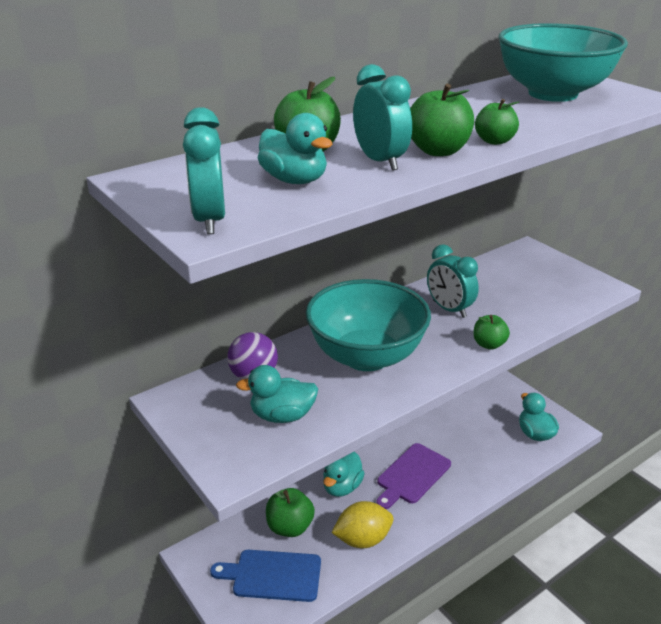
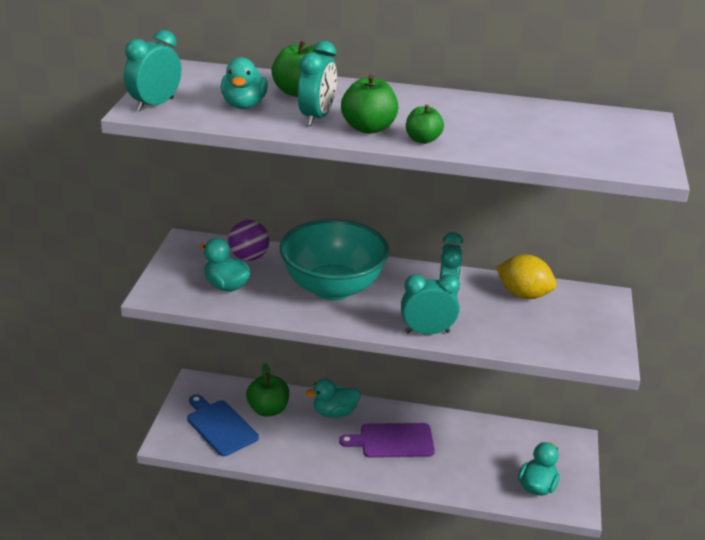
camera: 45 degrees right, 0 degrees up
(362, 539) = (299, 449): yellow lemon -> yellow lemon (523, 294)
(489, 344) = (427, 332): green apple -> turquoise clock
(552, 94) = (578, 131): turquoise bowl -> none

